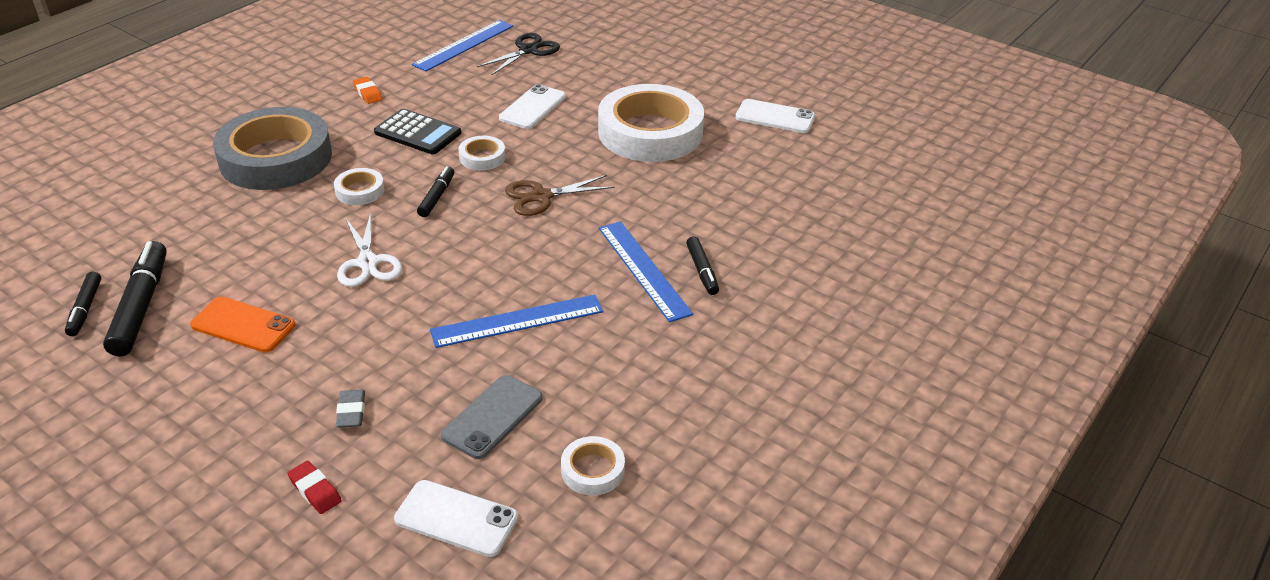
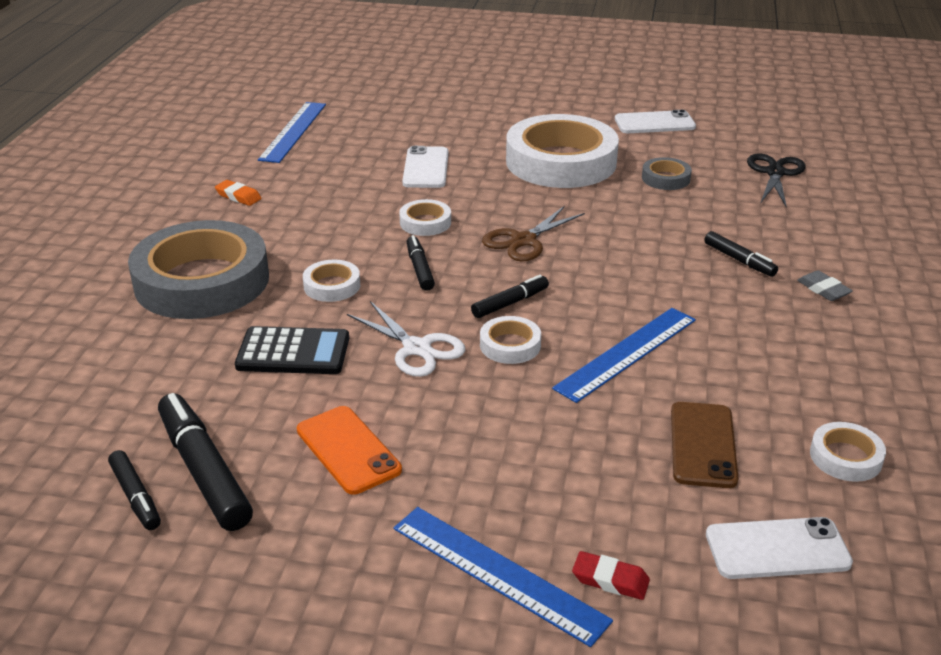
camera: 25 degrees left, 5 degrees down
(243, 325) = (348, 450): orange phone -> orange phone turned 60 degrees clockwise
(351, 412) = (560, 491): grey eraser -> grey eraser (823, 290)
(418, 133) = (334, 218): black calculator -> black calculator (293, 352)
(437, 283) = (510, 345): none -> white tape
(474, 248) = (510, 303): none -> black marker
(492, 417) = (702, 445): grey phone -> brown phone
(528, 50) = (365, 121): black scissors -> black scissors (775, 173)
(643, 269) = (688, 274): blue ruler -> blue ruler (498, 573)
(724, 174) = (665, 178): none -> grey tape

